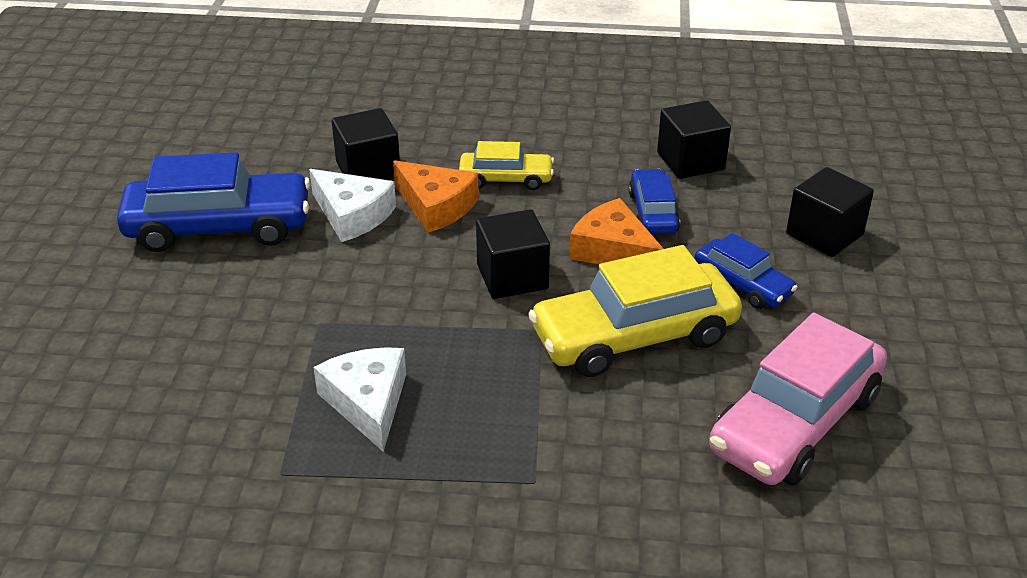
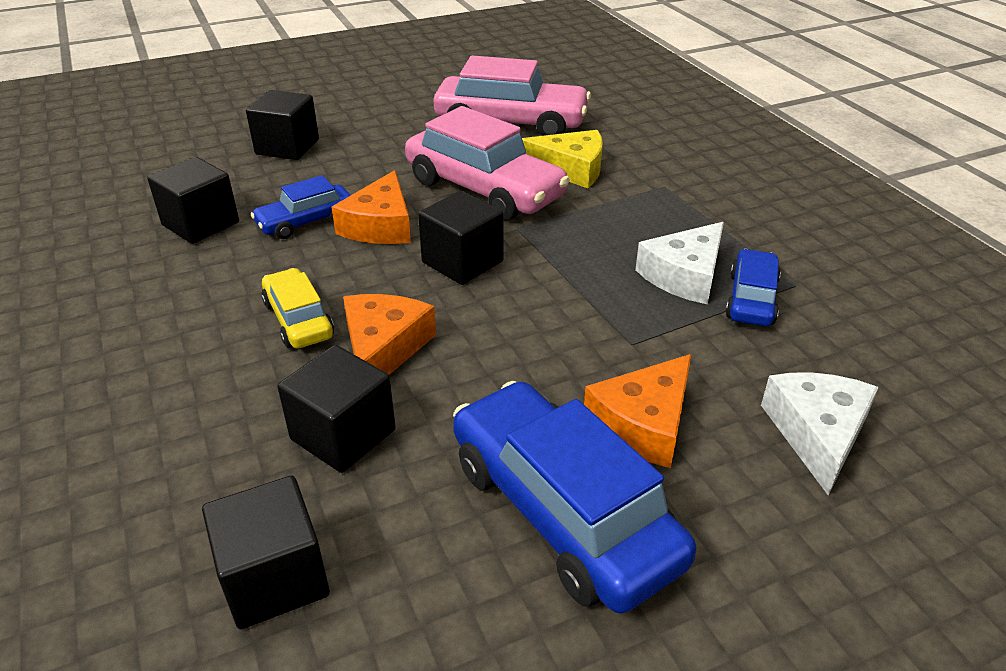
camera: 120 degrees left, 0 degrees up
(240, 289) = (643, 423): none -> orange cheese
(291, 128) = (275, 578): none -> black cube
(352, 215) = (446, 403): white cheese -> white cheese (817, 433)
(633, 421) = (570, 169): none -> yellow cheese
(634, 336) = (484, 189): yellow car -> pink car
(742, 284) = (381, 164): blue car -> blue car (751, 299)

